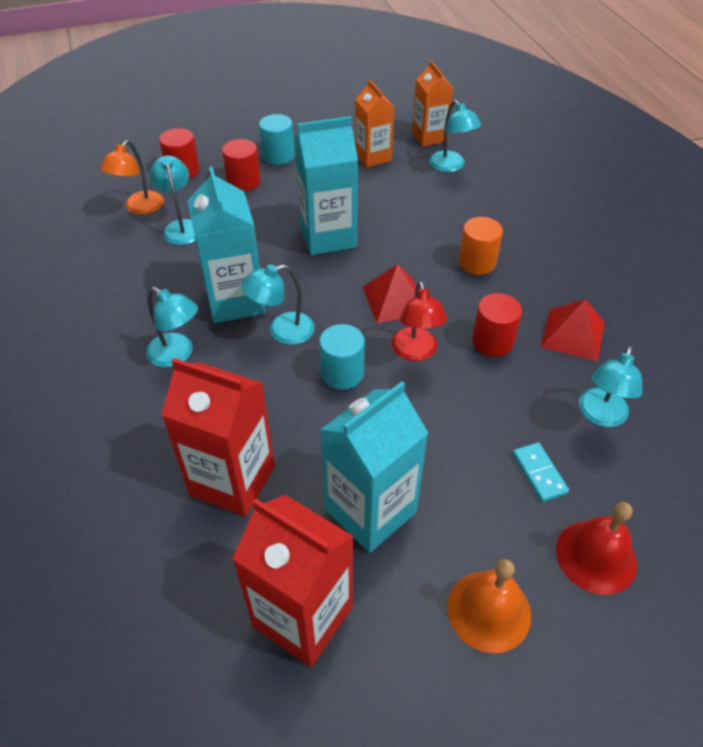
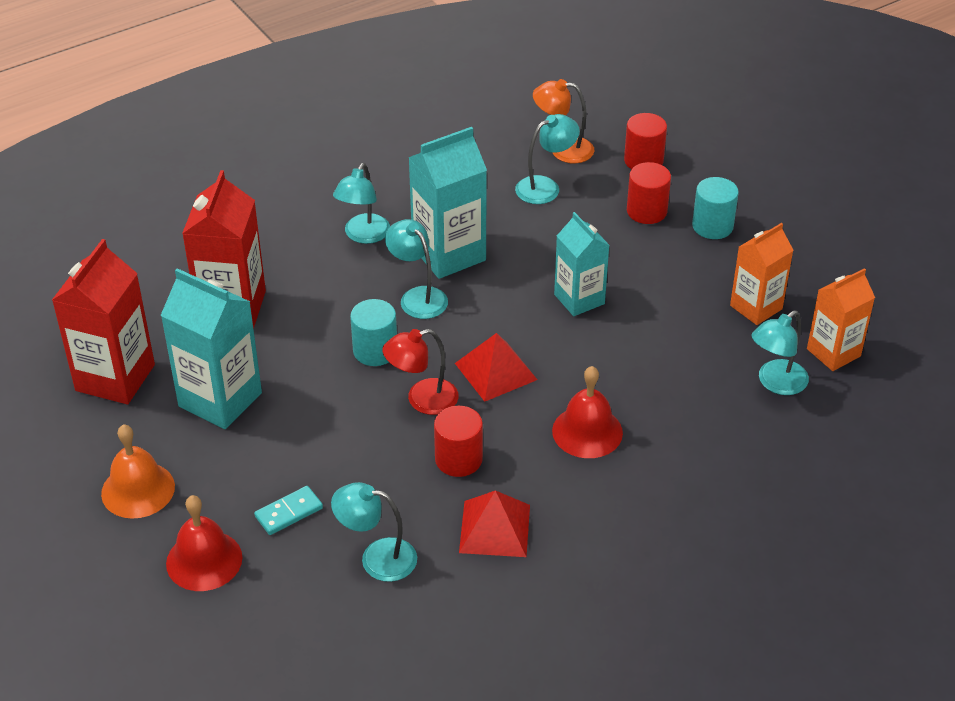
camera: 75 degrees right, 5 degrees down
(328, 236) = (579, 299): turquoise carton -> turquoise carton, size x0.66
(477, 263) = (587, 431): orange cylinder -> red bell

